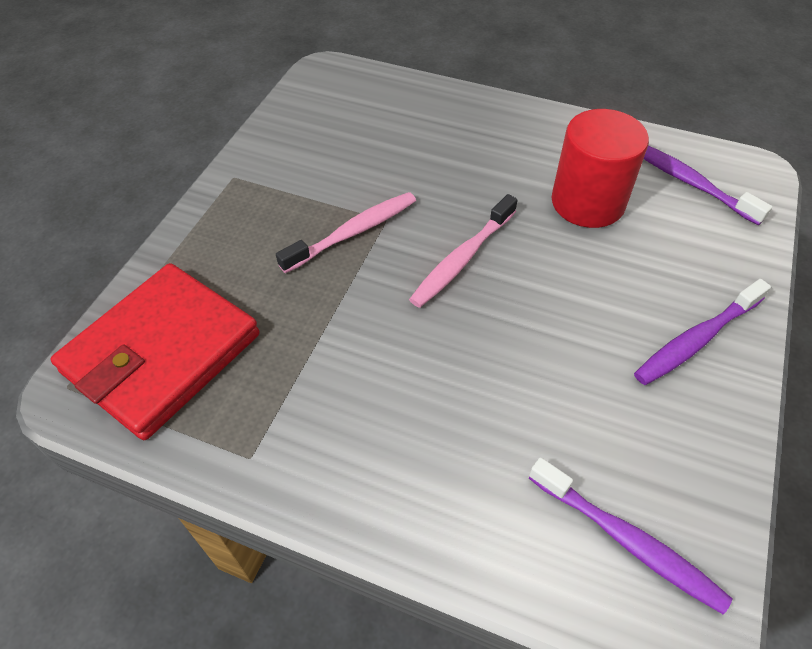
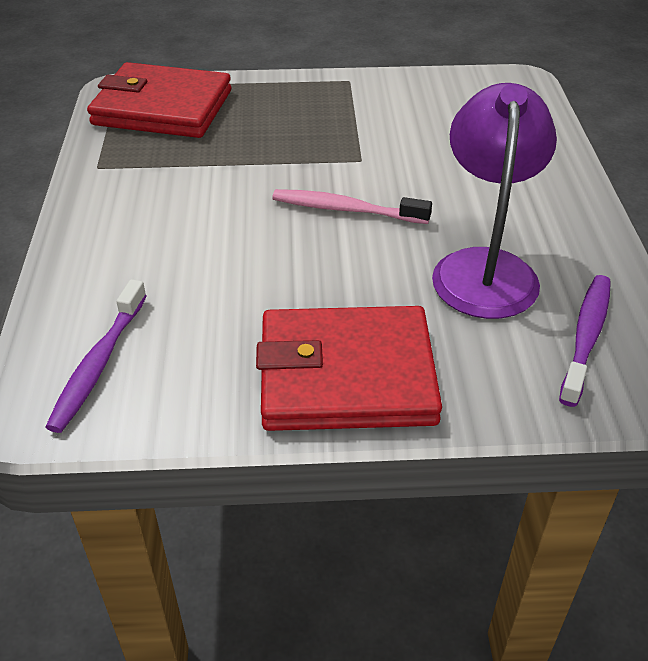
camera: 65 degrees right, 10 degrees down
(353, 232) = (333, 148): pink toothbrush -> none
(588, 202) = (484, 268): red cylinder -> purple lamp
(696, 340) = (346, 375): purple toothbrush -> red wallet

